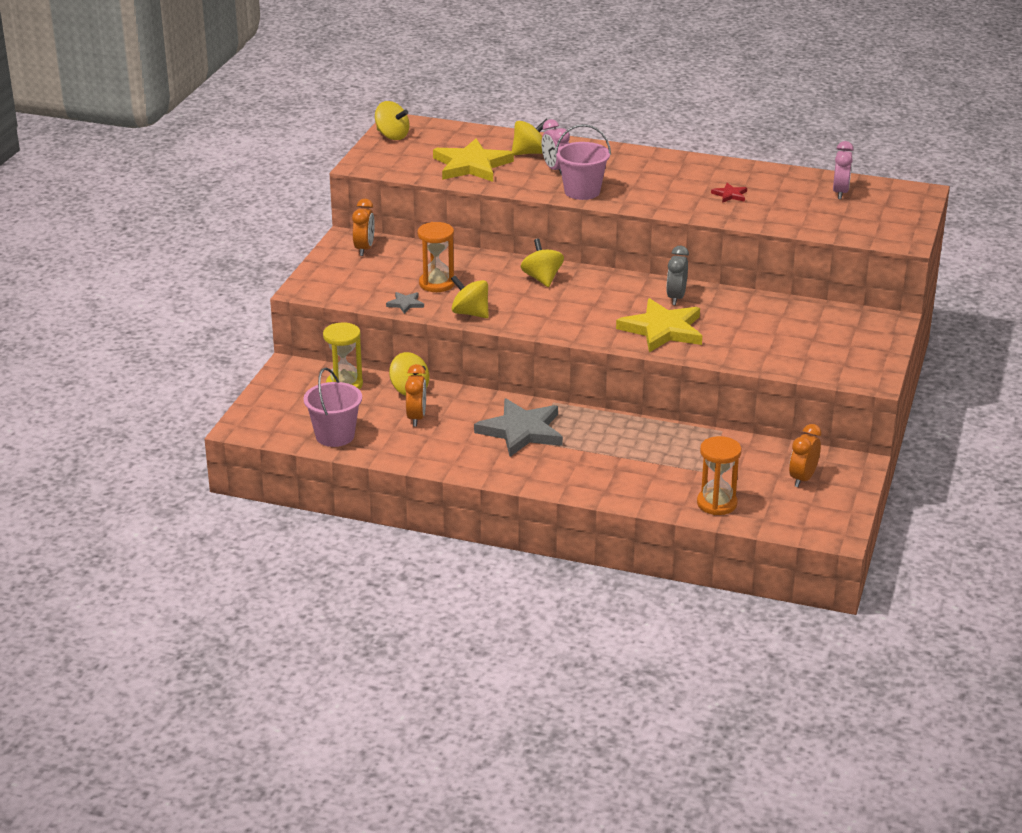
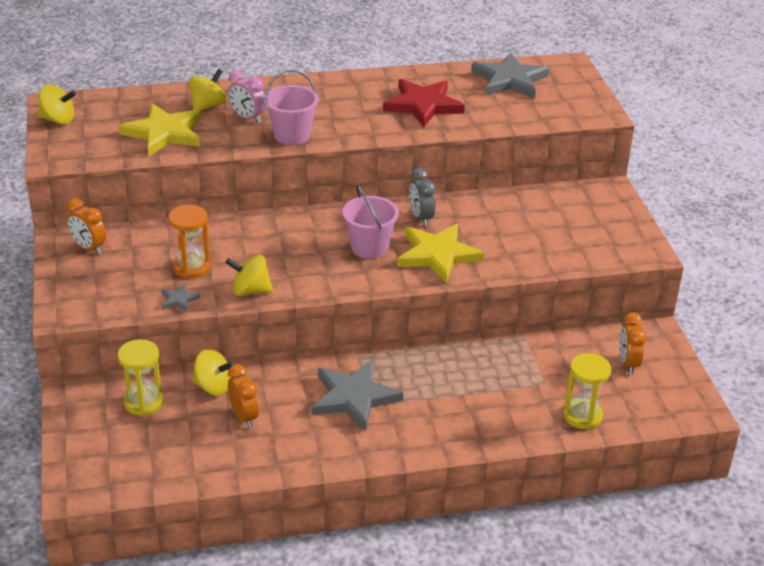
camera: 30 degrees left, 5 degrees up
(335, 436) = (179, 467): pink bucket -> pink bucket (369, 247)
(364, 249) = (89, 248): orange clock -> orange clock turned 150 degrees clockwise
(542, 279) = (287, 232): yellow spinning top -> none
(716, 503) = (582, 416): orange hourglass -> yellow hourglass
(730, 195) = (423, 105): red star -> red star, size x2.29
(840, 193) = (509, 80): pink clock -> grey star

